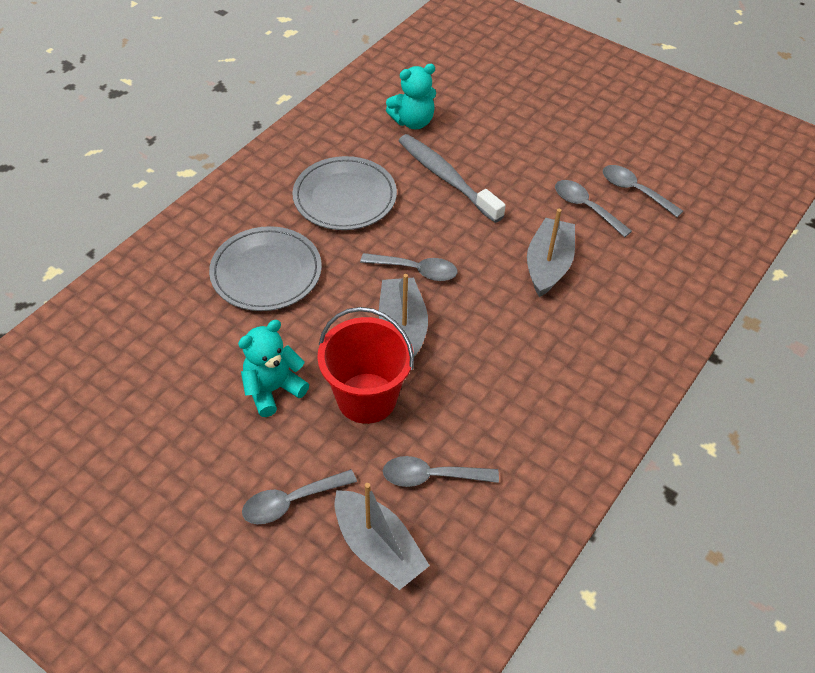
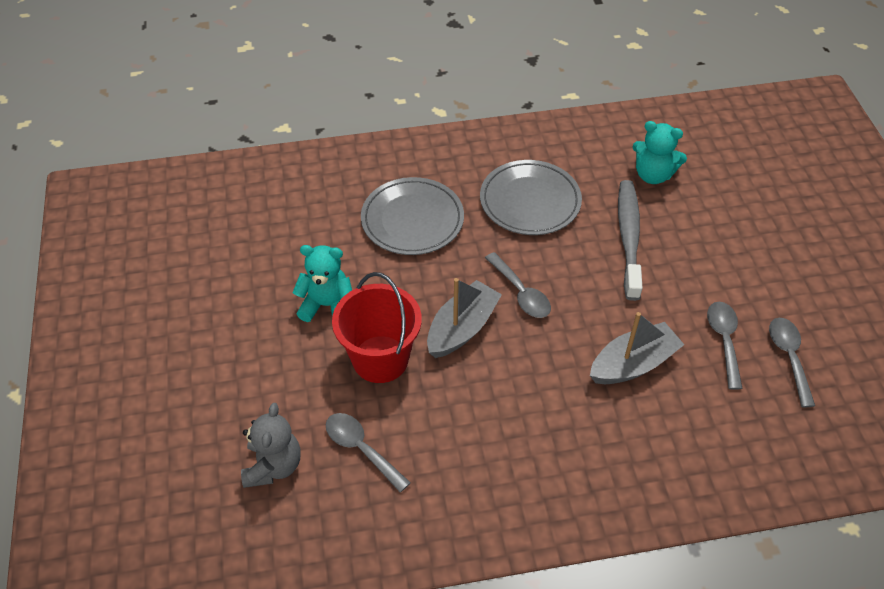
camera: 45 degrees right, 0 degrees up
(291, 502) = (256, 389): grey spoon -> none
(378, 548) = (273, 466): grey boat -> grey teddy bear

